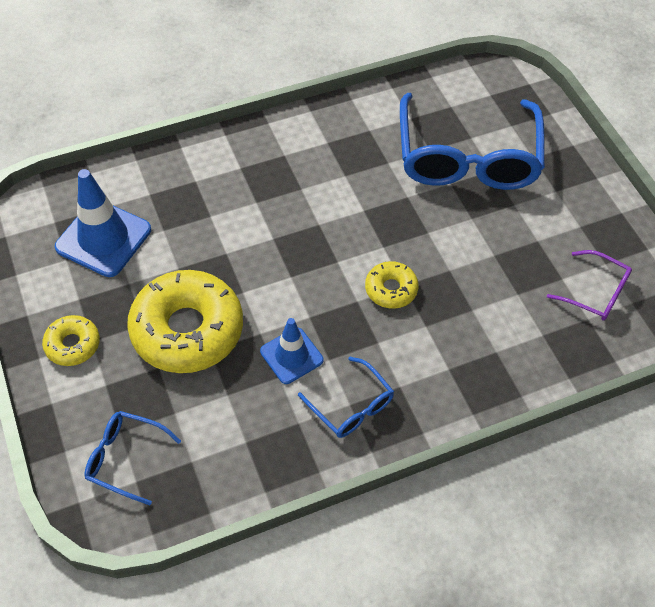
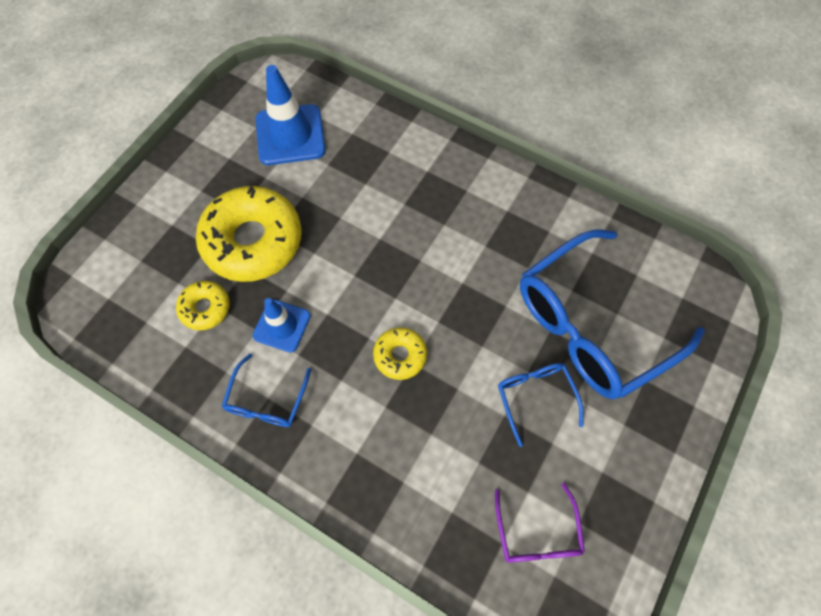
camera: 55 degrees right, 10 degrees up
(73, 345) = (189, 182): yellow donut -> yellow donut (205, 308)
(125, 458) = (121, 278): blue glasses -> blue glasses (535, 397)

